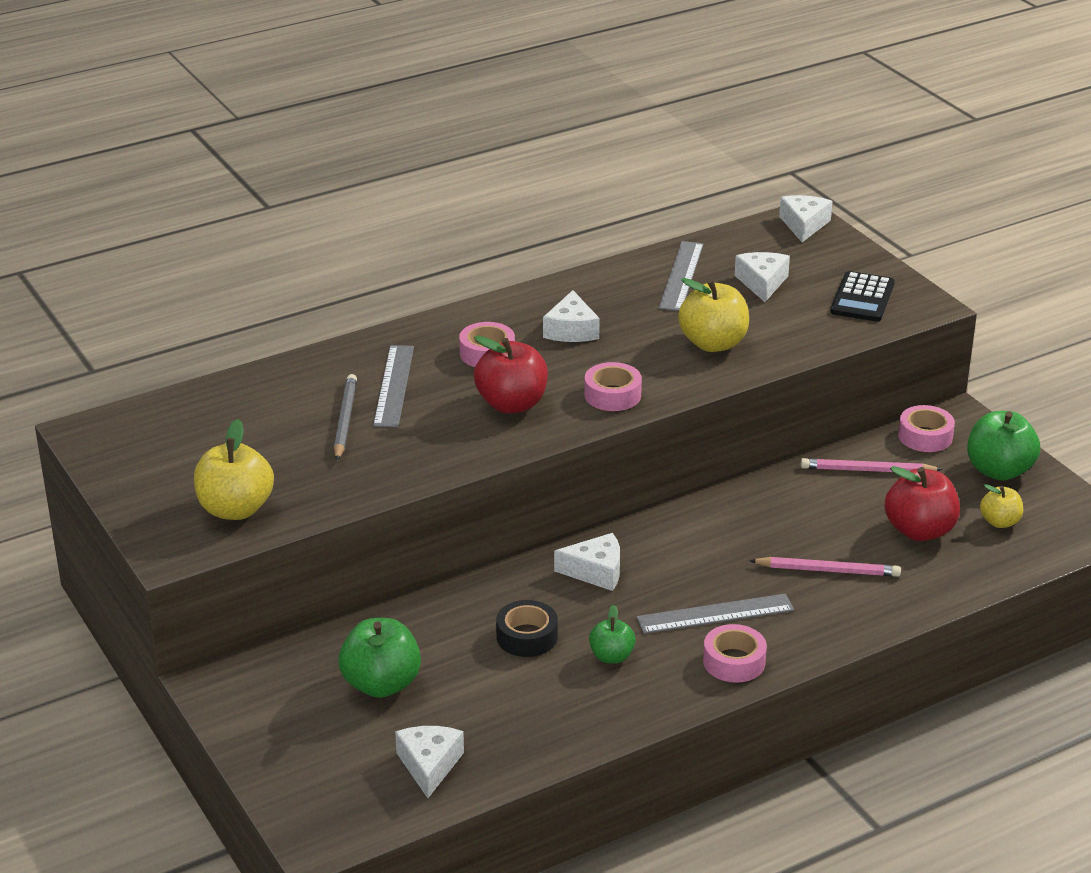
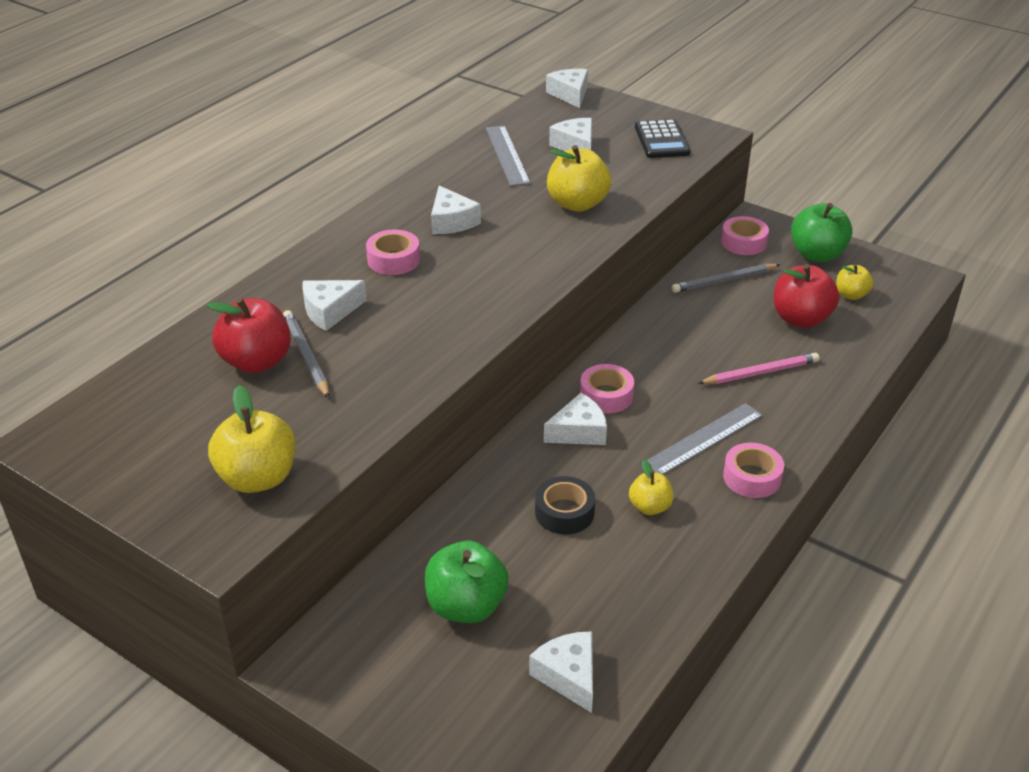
camera: 25 degrees left, 5 degrees up
(394, 386) = (330, 311): grey ruler -> white cheese
(512, 404) = (449, 300): red apple -> red apple (256, 361)
(611, 656) = (650, 507): green apple -> yellow apple
(612, 395) = (530, 268): pink tape -> pink tape (606, 395)
(867, 470) = (724, 281): pink pencil -> grey pencil

